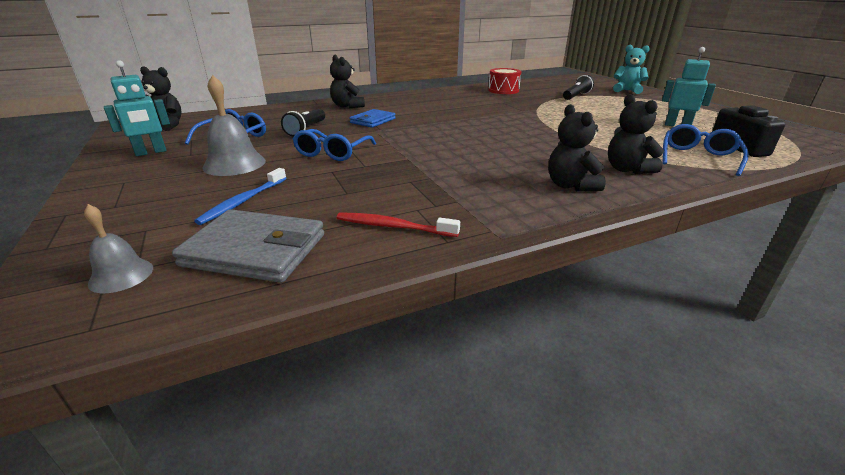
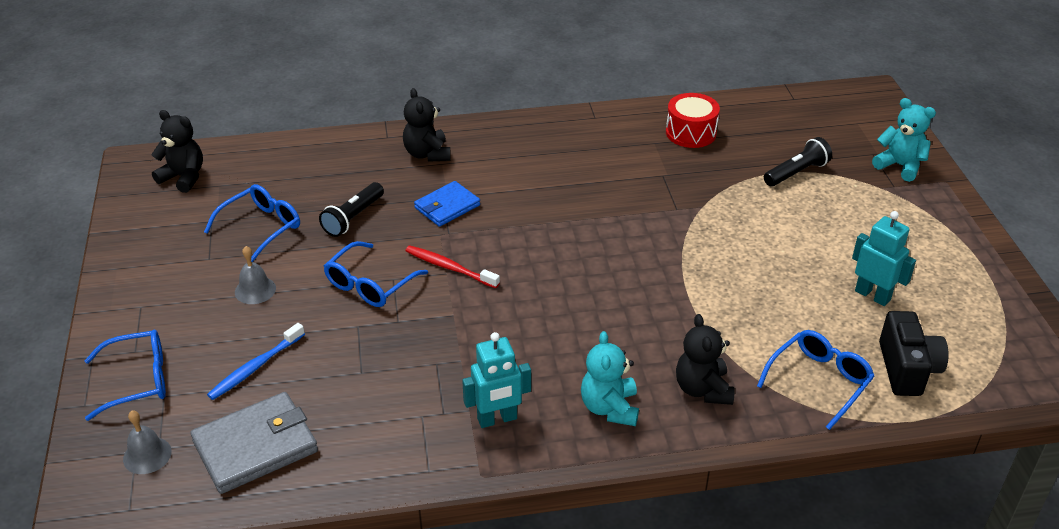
camera: 15 degrees right, 10 degrees up
(116, 223) = (138, 380): none -> blue glasses
(151, 152) = (166, 246): turquoise robot -> turquoise robot (497, 419)
(234, 164) = (255, 290): grey bell -> grey bell, size x0.59
(255, 250) = (256, 446): grey wallet -> grey wallet turned 60 degrees counterclockwise
(393, 226) = (387, 439): red toothbrush -> red toothbrush (449, 267)
(570, 186) = (609, 408): black teddy bear -> turquoise teddy bear

